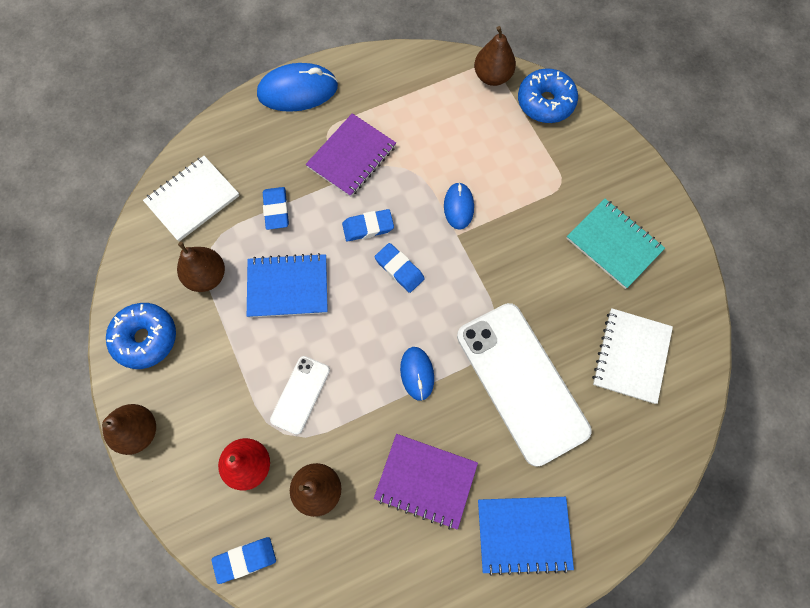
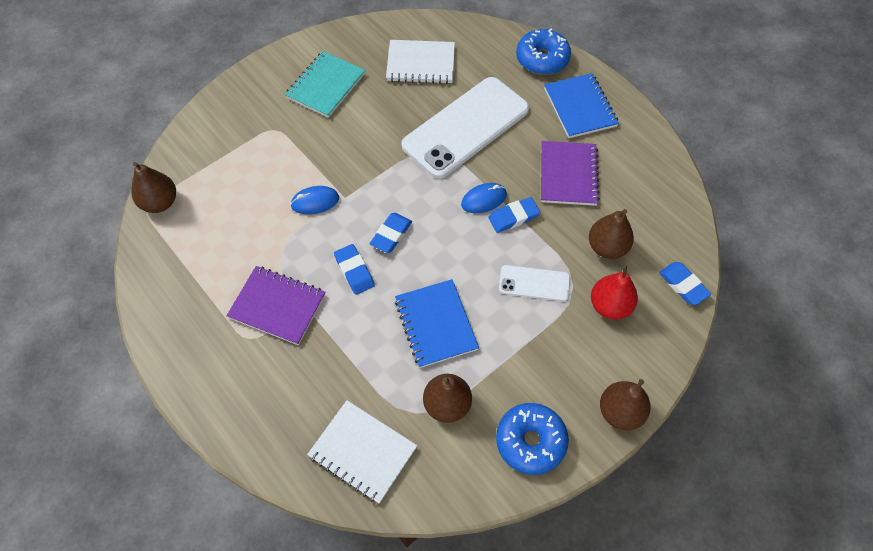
camera: 105 degrees left, 10 degrees down
(276, 210) = (355, 360): blue eraser -> blue eraser (513, 217)
(298, 91) = (201, 384): blue mouse -> none
(545, 102) = (186, 154): blue donut -> blue donut (542, 59)

